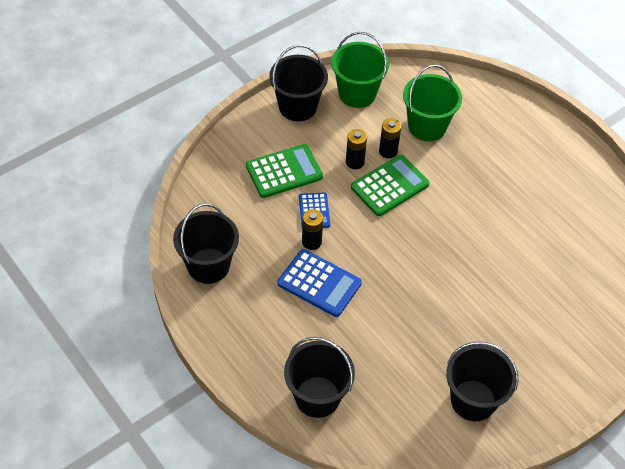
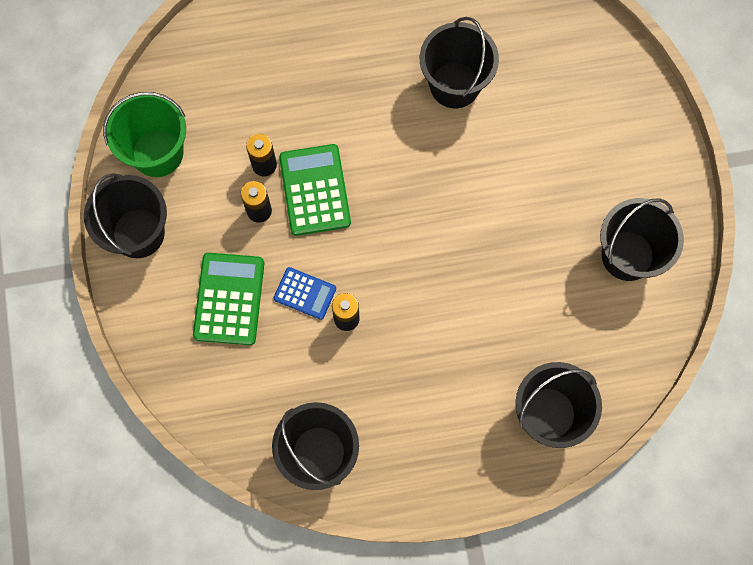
camera: 60 degrees left, 20 degrees up
(319, 283) = (407, 338): blue calculator -> none
(427, 126) = (252, 101): green bucket -> none
(524, 234) = (454, 85): none -> black bucket

